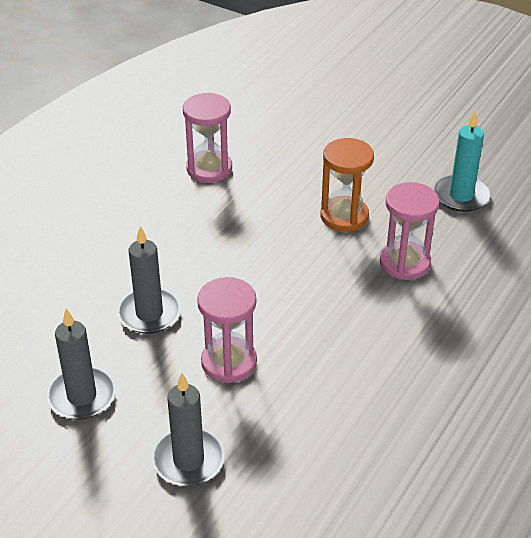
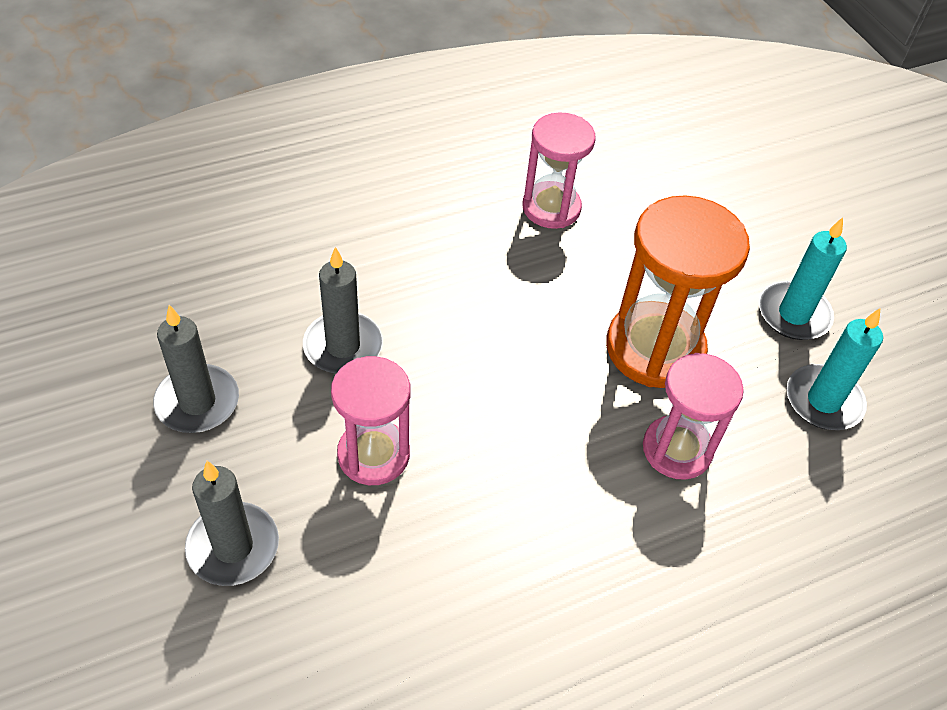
camera: 30 degrees right, 10 degrees up
(344, 216) = (654, 348): orange hourglass -> orange hourglass, size x1.52
(406, 159) = (793, 314): none -> turquoise candle

